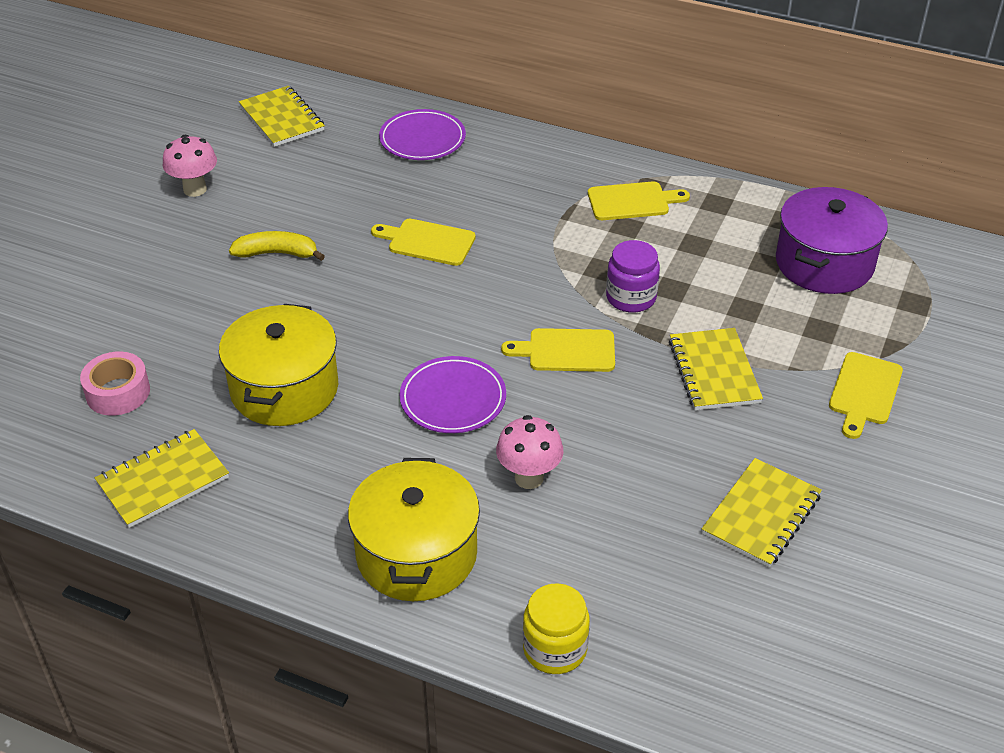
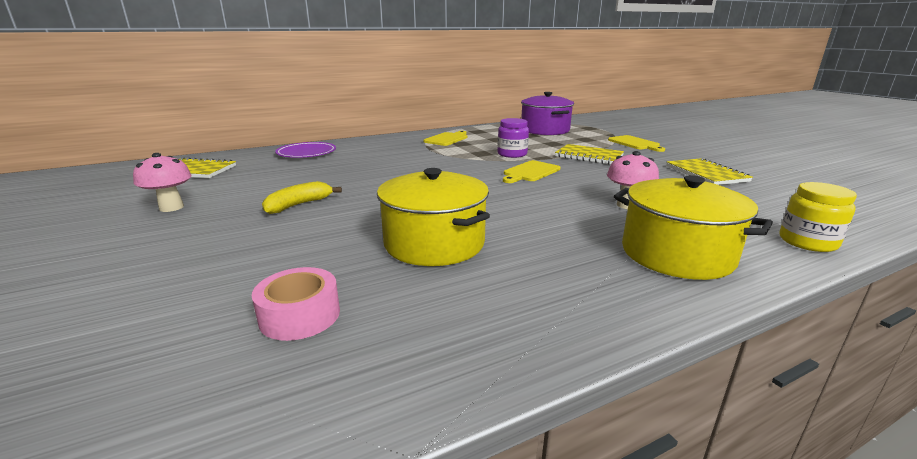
camera: 50 degrees left, 20 degrees down
(163, 480) = (461, 334): yellow notebook -> none
(427, 242) = (385, 172): yellow cutting board -> none
(453, 399) = (529, 202): purple plate -> none

